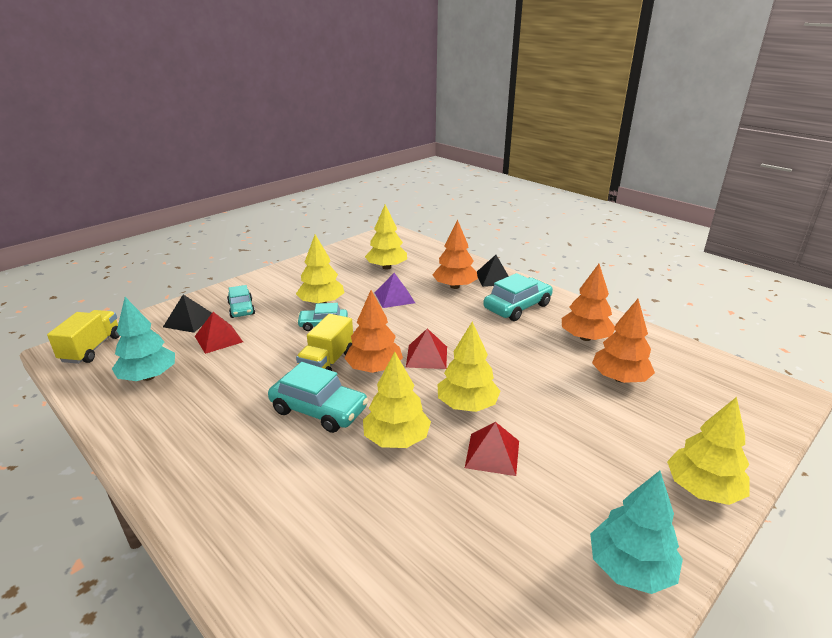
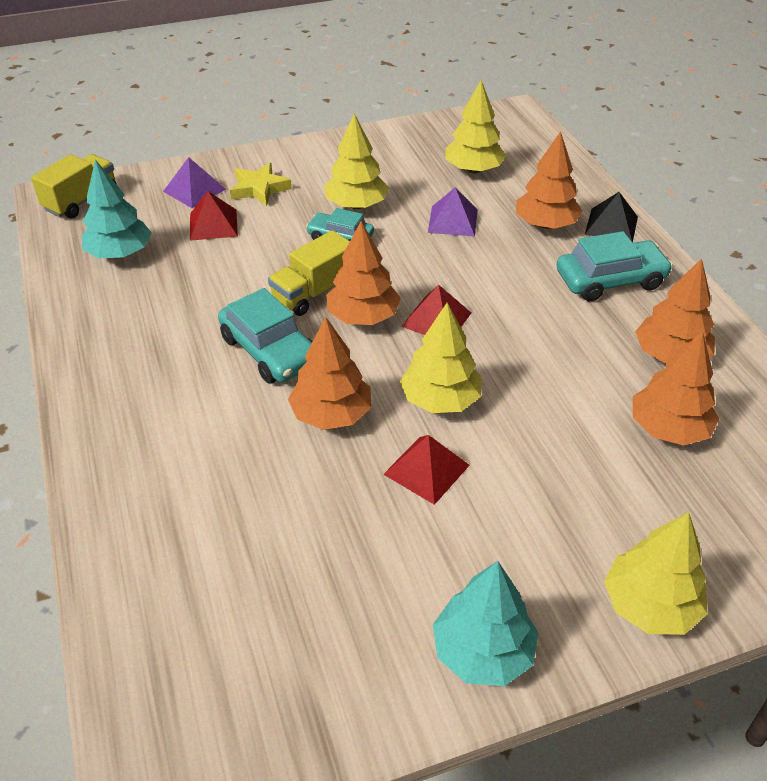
camera: 25 degrees right, 15 degrees up
(189, 320) = (194, 190): black pyramid -> purple pyramid
(241, 309) = (259, 189): turquoise car -> yellow star
(396, 439) = (331, 414): yellow tree -> orange tree

